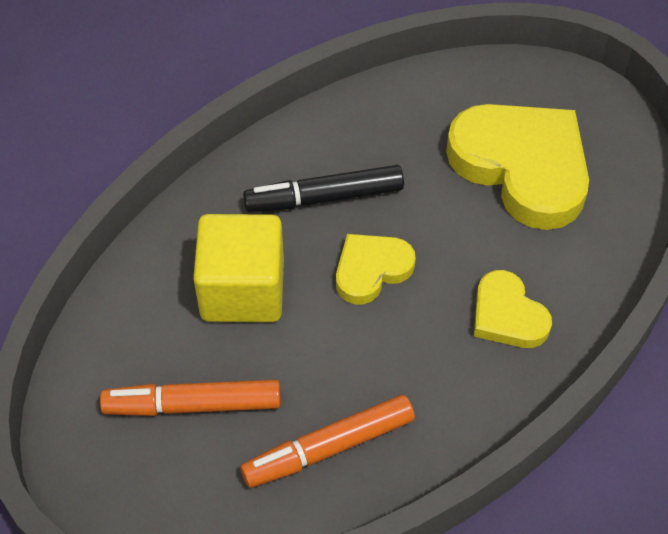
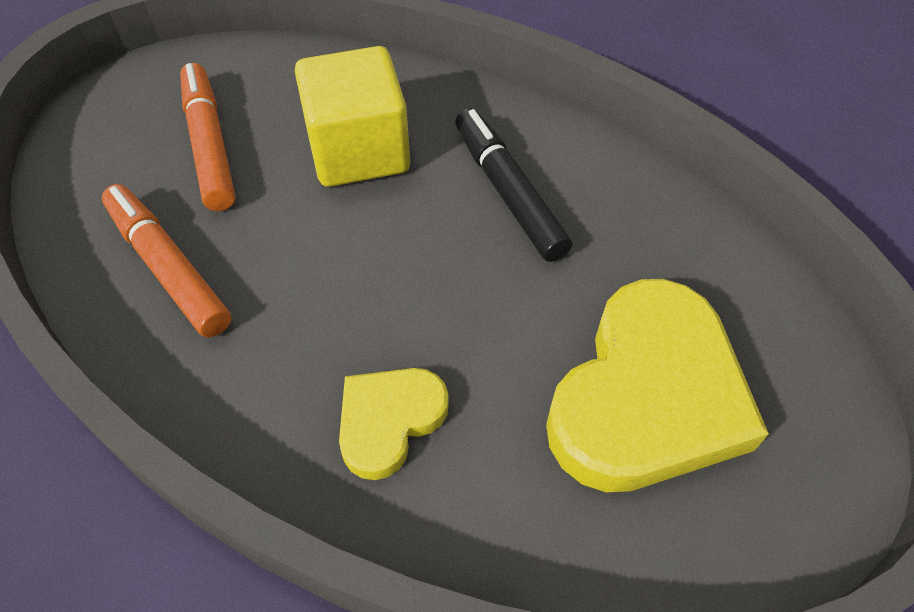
camera: 75 degrees right, 0 degrees up
(371, 270) = (418, 258): yellow heart -> none

